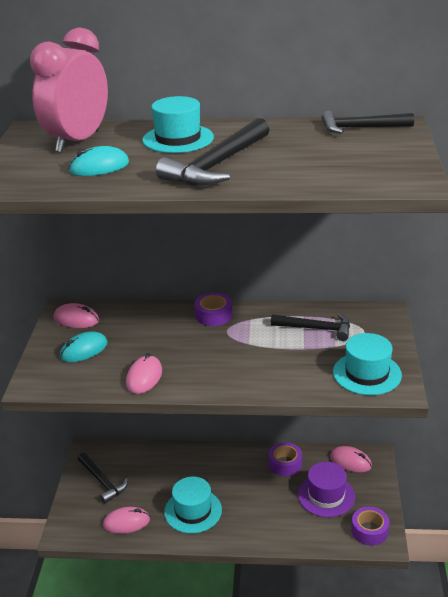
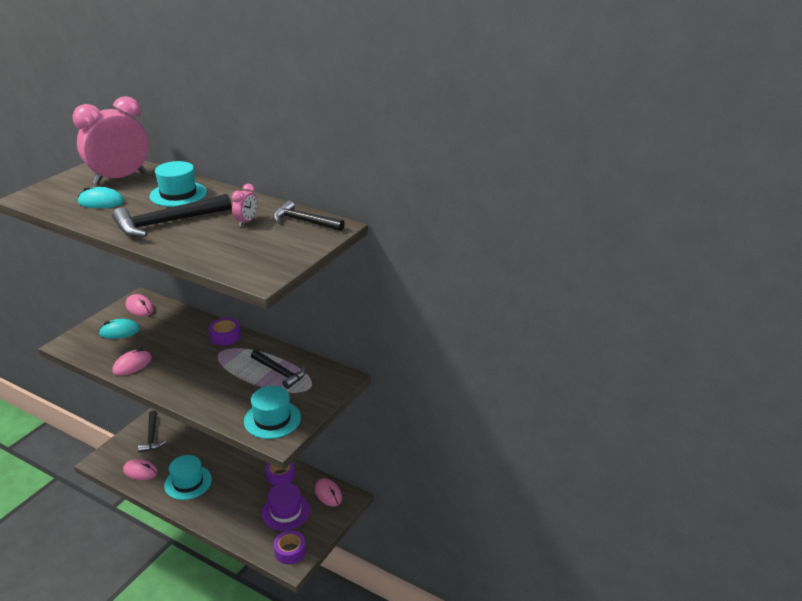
camera: 25 degrees right, 0 degrees up
(302, 143) = (246, 222): none -> pink clock

